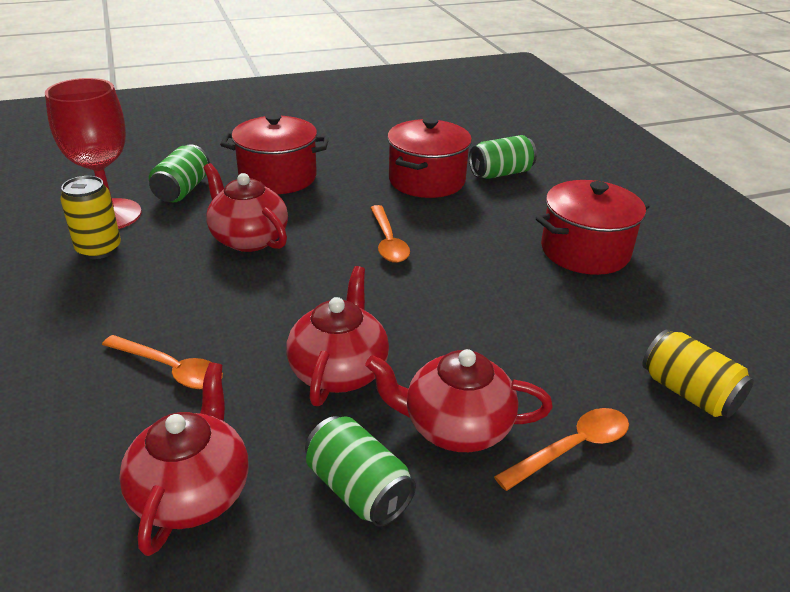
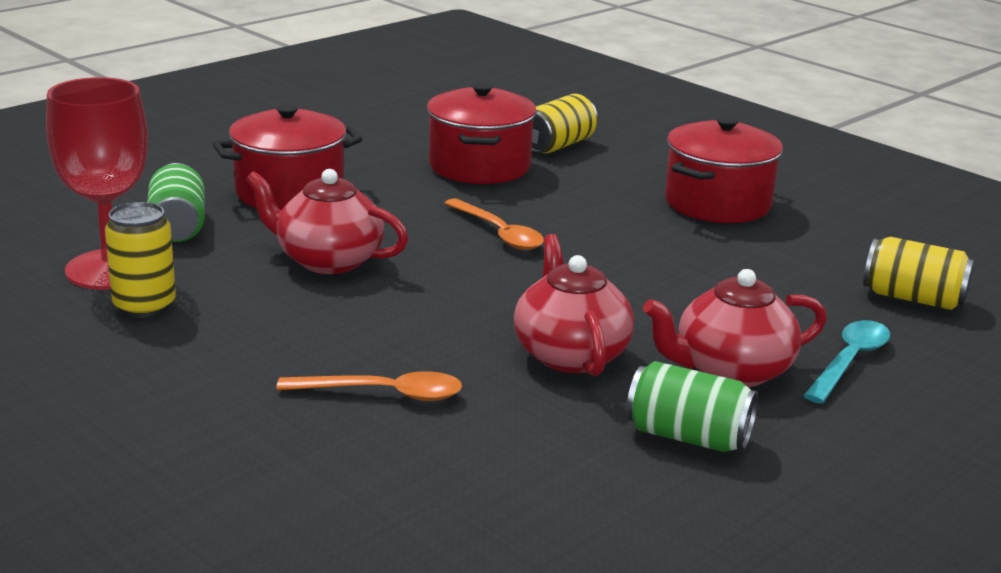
camera: 25 degrees left, 10 degrees down
(192, 492) = (529, 479): red teapot -> none
(500, 173) = (557, 145): green can -> yellow can
(572, 448) = (849, 361): orange spoon -> turquoise spoon

